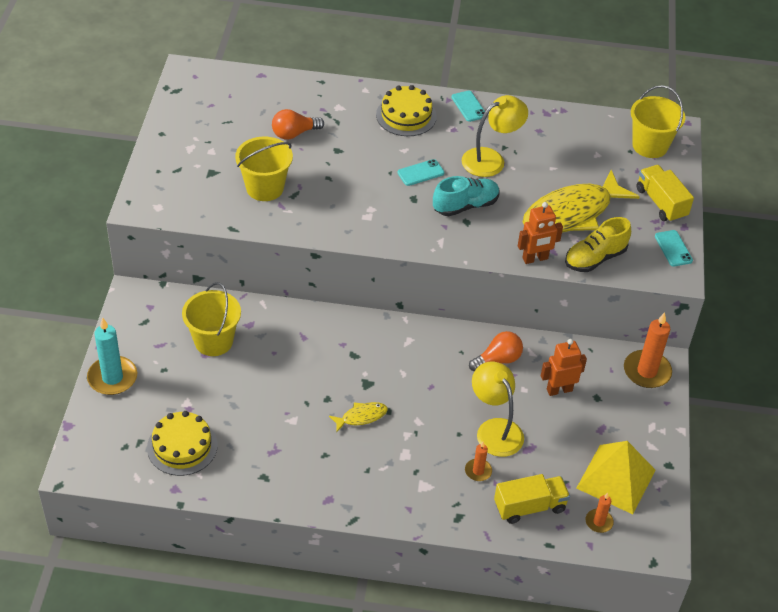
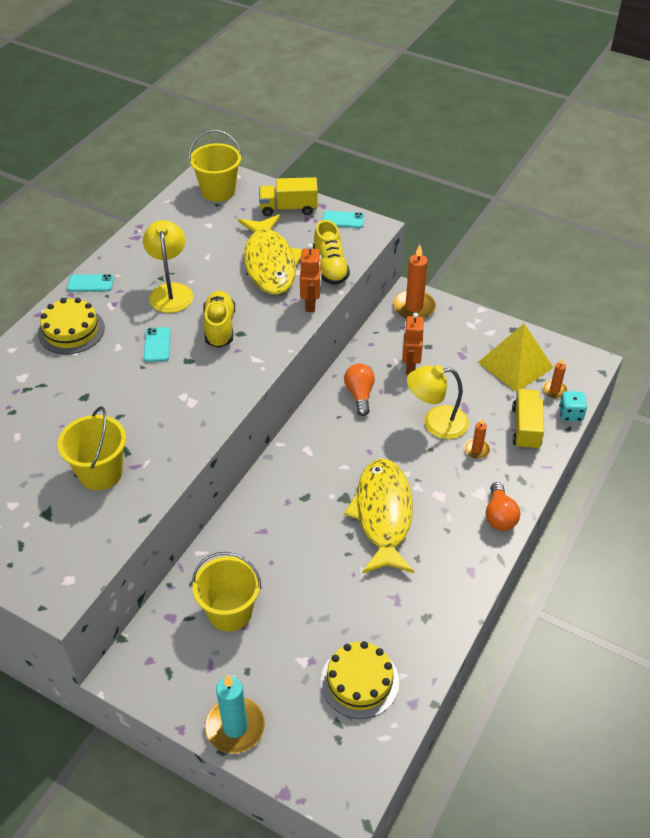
camera: 65 degrees left, 0 degrees up
(294, 133) = (35, 424): orange light bulb -> orange light bulb (499, 516)
(361, 417) = (383, 515): yellow fish -> yellow fish, size x2.29
(465, 206) = (220, 327): turquoise shoe -> yellow shoe
(572, 543) = (570, 414): none -> turquoise dice

